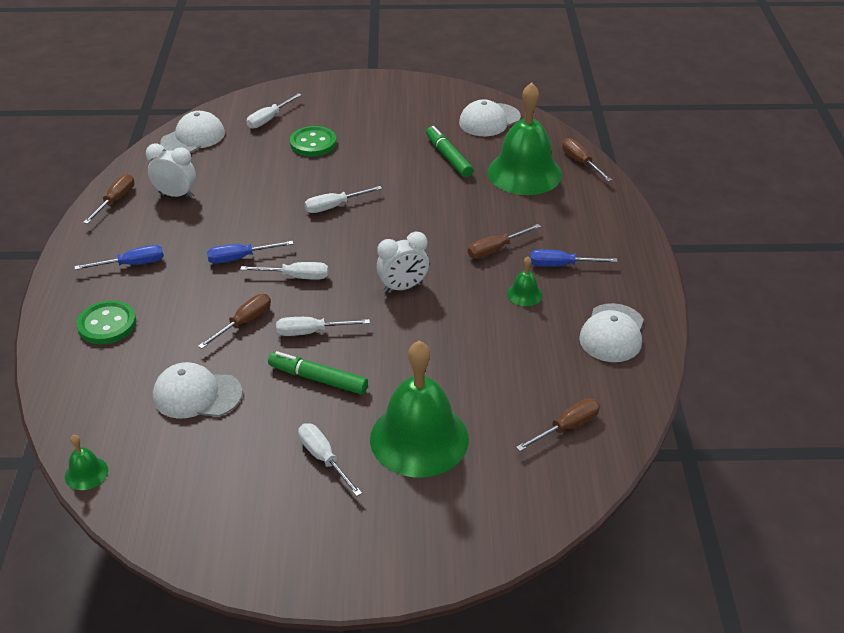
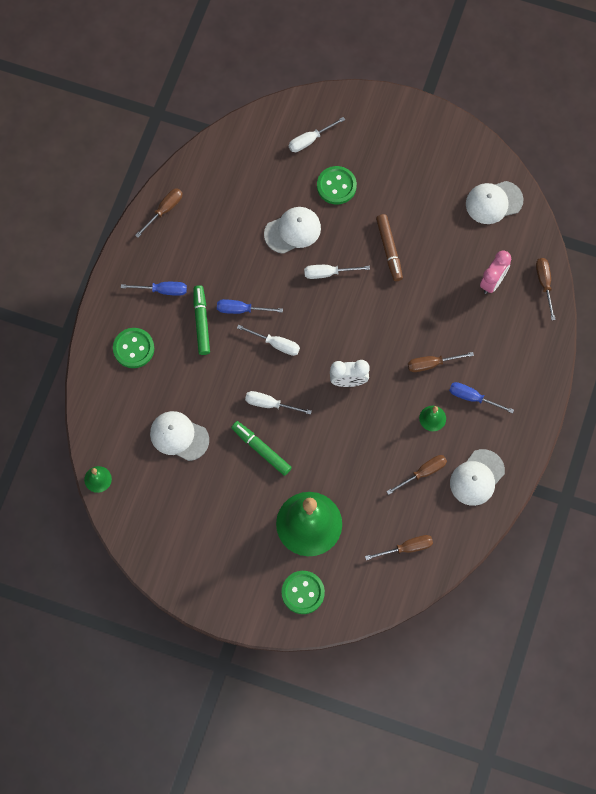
camera: 20 degrees right, 30 degrees up
(176, 195) = (211, 218): white clock -> none
(193, 138) = (241, 146): white cap -> white cap (293, 231)
(244, 322) = (226, 379): brown screwdriver -> brown screwdriver (423, 473)
(324, 458) = (244, 519): white screwdriver -> none
(396, 175) = (389, 250): none -> brown marker
(448, 157) = (440, 241): green marker -> green marker (201, 322)
(448, 521) = (303, 592): none -> green button
(524, 173) = (492, 282): green bell -> pink clock

